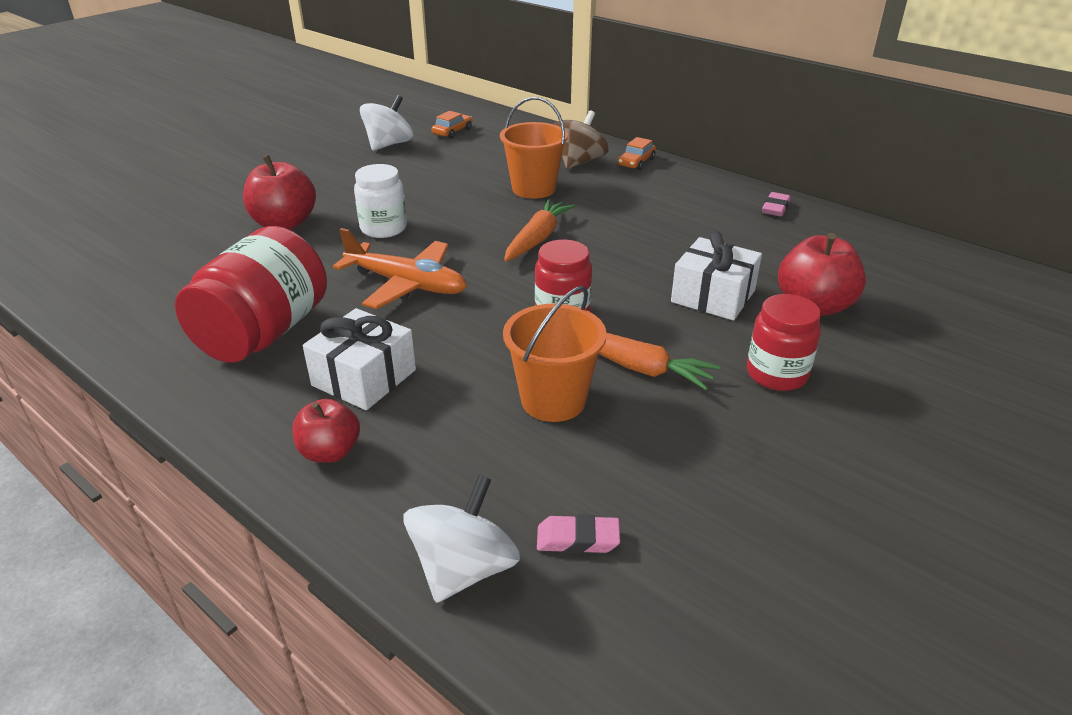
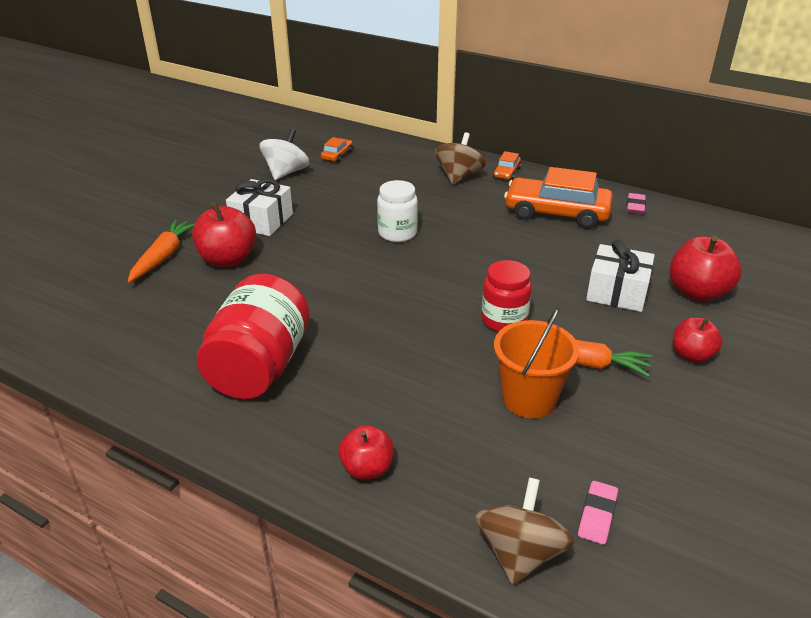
camera: 10 degrees left, 0 degrees up
(364, 377) = (365, 398): white gift -> white gift (262, 220)
(383, 228) = (318, 256): white jar -> white jar (397, 233)
(407, 284) = (363, 307): orange plane -> none
(464, 568) = (520, 553): white spinning top -> brown spinning top
(533, 189) = (431, 206): orange bucket -> none
(537, 239) = (454, 253): orange carrot -> orange carrot (164, 256)
(578, 539) = (597, 515): pink eraser -> pink eraser turned 60 degrees counterclockwise
(676, 207) = (556, 213): none -> orange car
(776, 374) = (691, 355): red jar -> red apple

